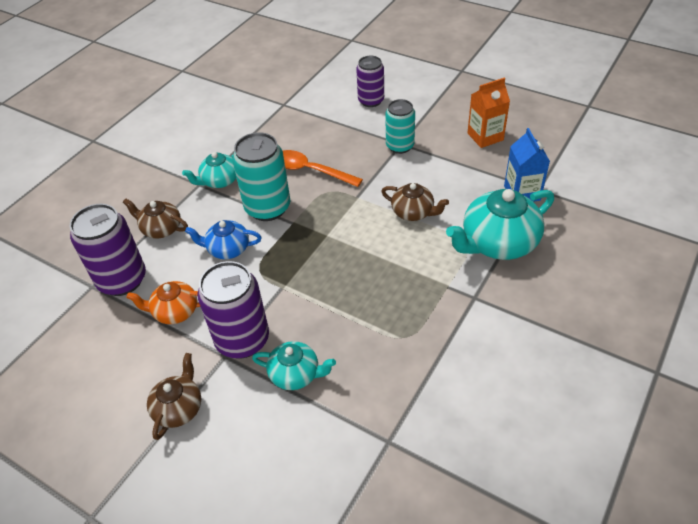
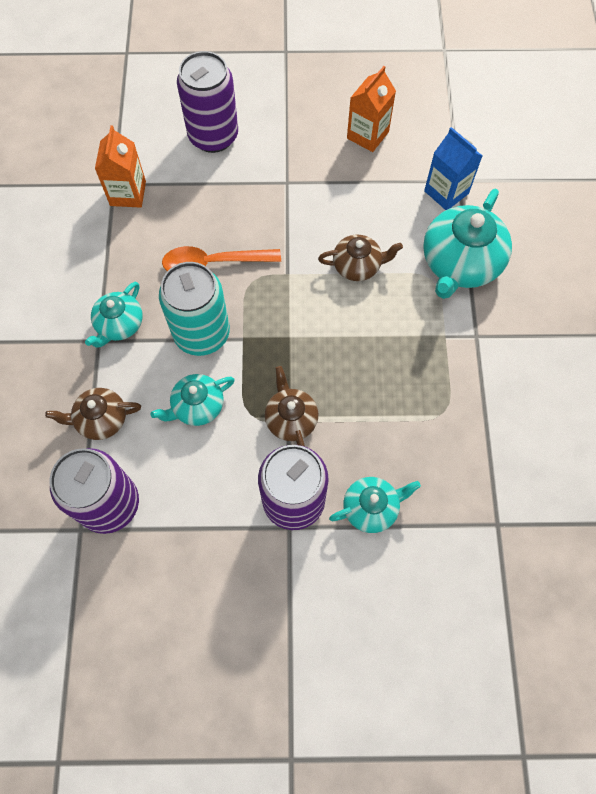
camera: 35 degrees left, 20 degrees up
(175, 311) = (199, 509): orange teapot -> none
(179, 408) = (287, 606): brown teapot -> brown teapot (291, 418)
(227, 249) = (197, 406): blue teapot -> turquoise teapot
(288, 112) = (128, 193): none -> orange carton
(371, 101) = (213, 136): purple can -> purple can, size x1.53
(400, 146) = (288, 186): turquoise can -> none

